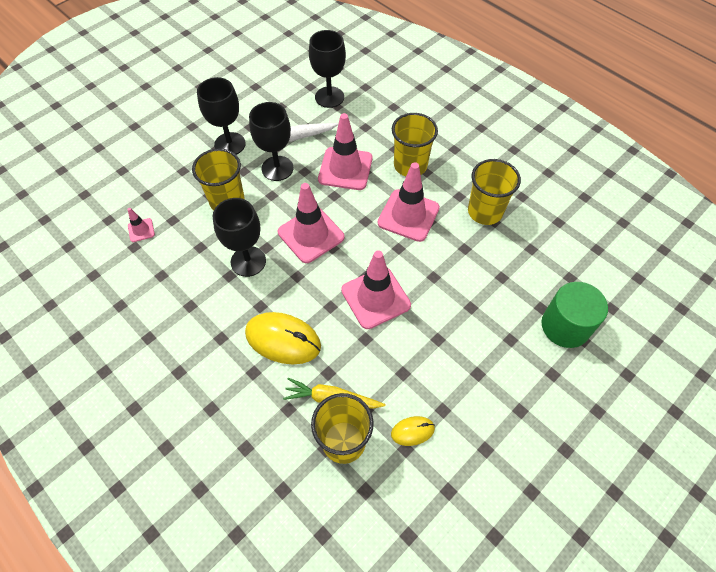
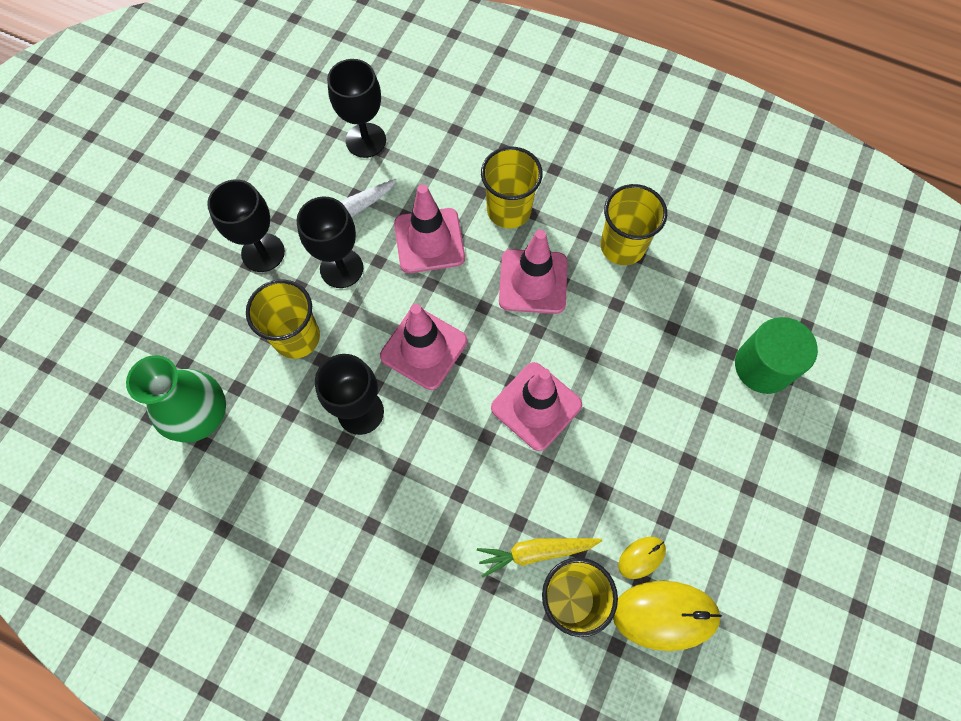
camera: 20 degrees left, 10 degrees up
(141, 230) = (201, 416): pink traffic cone -> green vase
(283, 339) = (448, 500): yellow mouse -> yellow mouse (665, 615)

